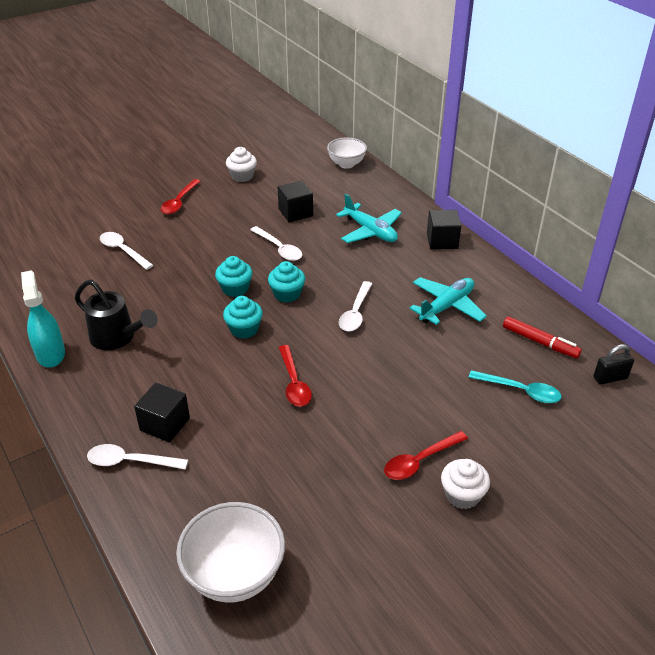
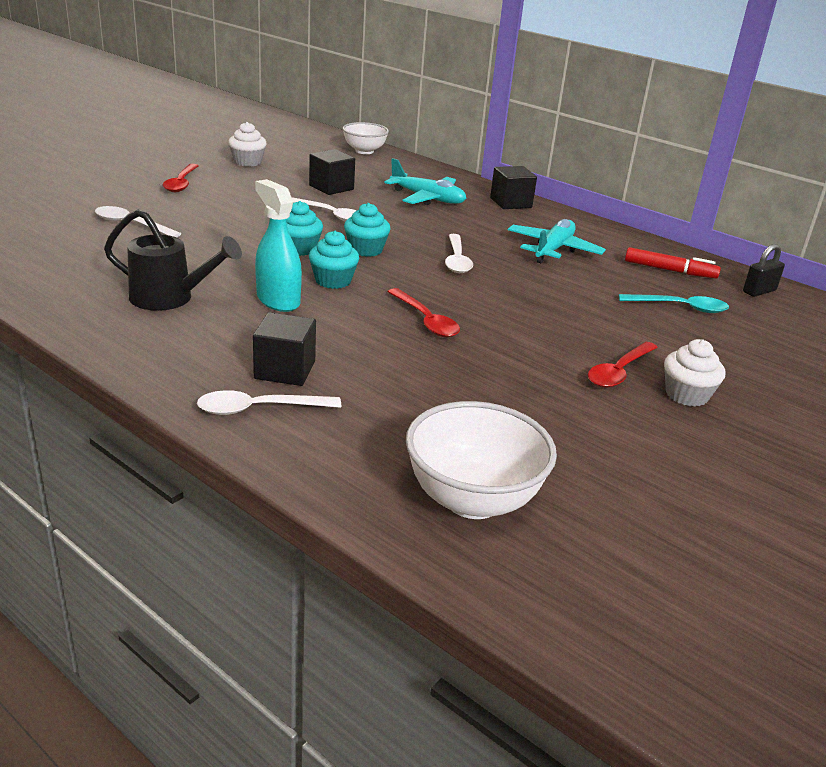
camera: 20 degrees left, 10 degrees down
(50, 354) = (82, 319): turquoise spray bottle -> turquoise spray bottle (278, 300)

